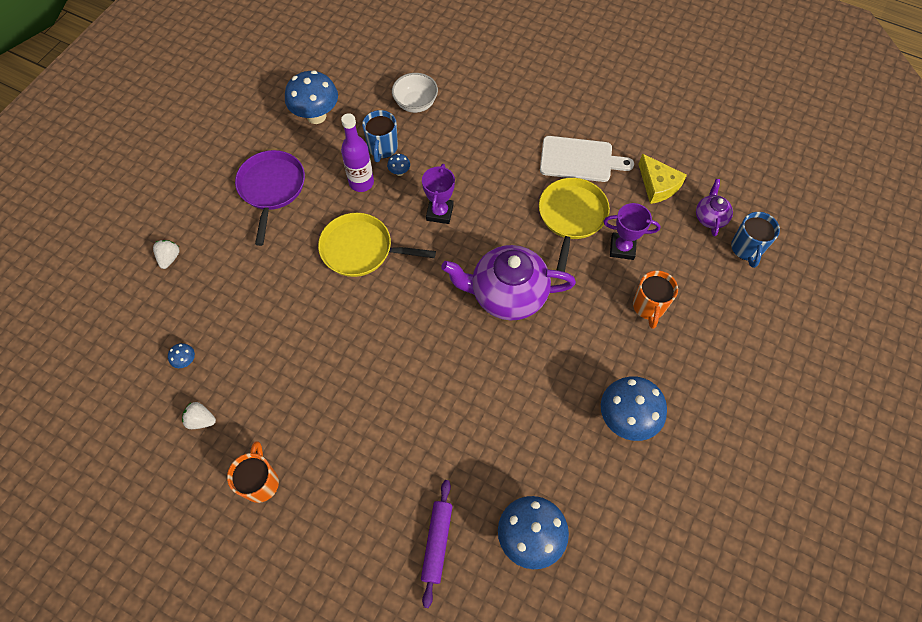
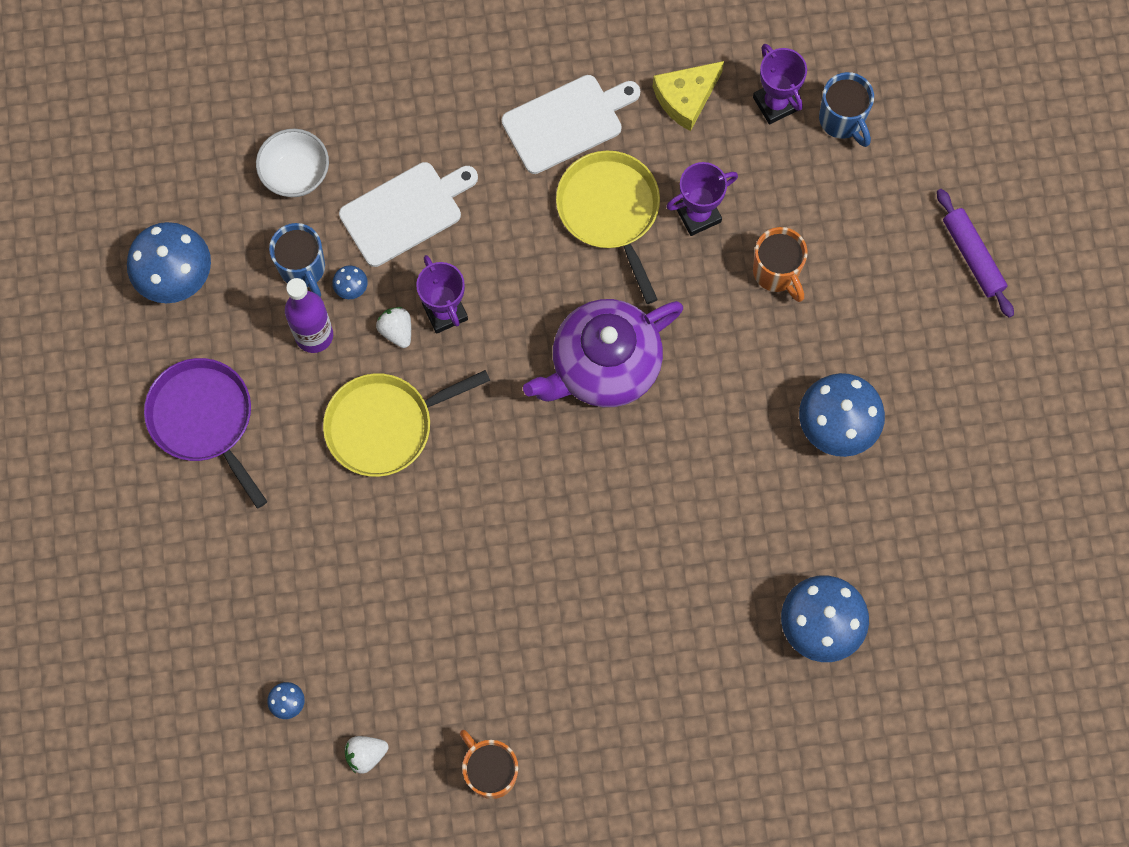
camera: 35 degrees left, 10 degrees up
(169, 258) = (154, 597): white strawberry -> white strawberry (396, 331)
(437, 543) = (728, 700): purple rolling pin -> purple rolling pin (972, 256)
(457, 152) = (405, 212): none -> white cutting board
(657, 185) = (686, 98): yellow cheese -> yellow cheese turned 120 degrees clockwise
(710, 217) = (775, 103): purple teapot -> purple trophy

